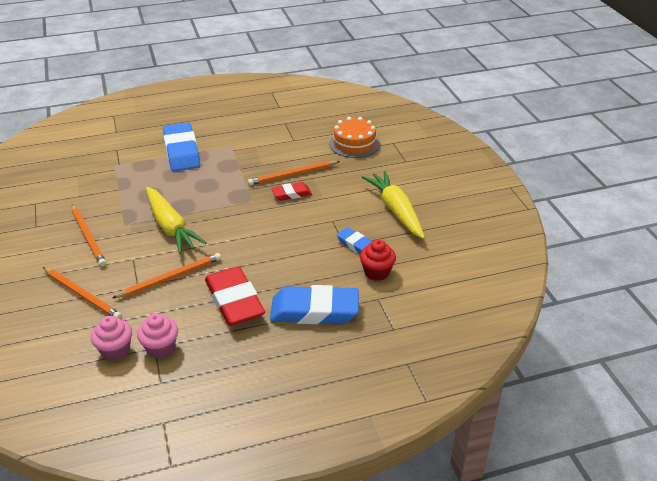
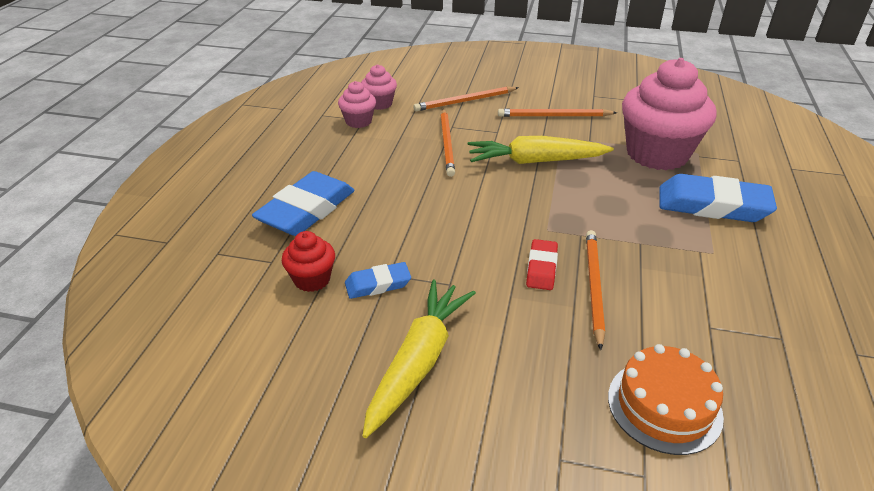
camera: 120 degrees right, 0 degrees up
(127, 179) = (657, 154): none -> pink cupcake
(234, 301) = (375, 168): red eraser -> none
(396, 210) = (418, 362): yellow carrot -> yellow carrot turned 75 degrees counterclockwise

